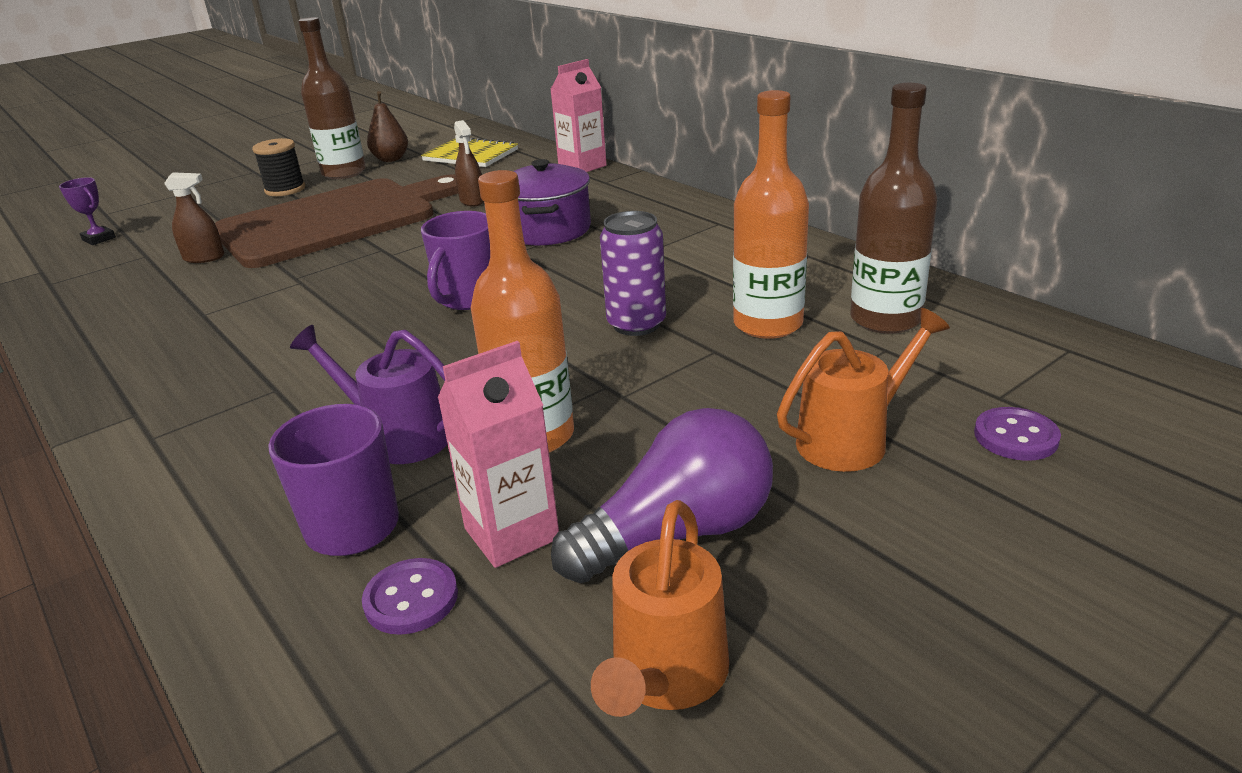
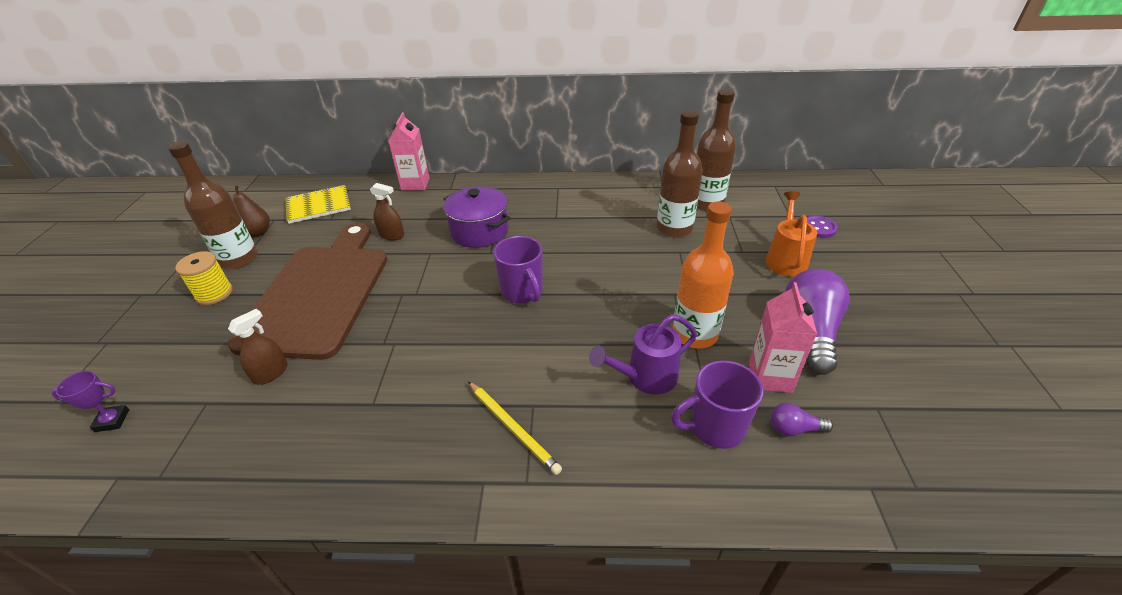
camera: 50 degrees left, 10 degrees up
(229, 394) = (512, 427): none -> yellow pencil
(285, 189) = (214, 293): black spool -> yellow spool
(411, 599) = (794, 429): purple button -> purple light bulb
(636, 324) = (627, 258): purple can -> none
(665, 678) = (897, 379): orange watering can -> none
(768, 324) = (674, 228): orange bottle -> brown bottle

